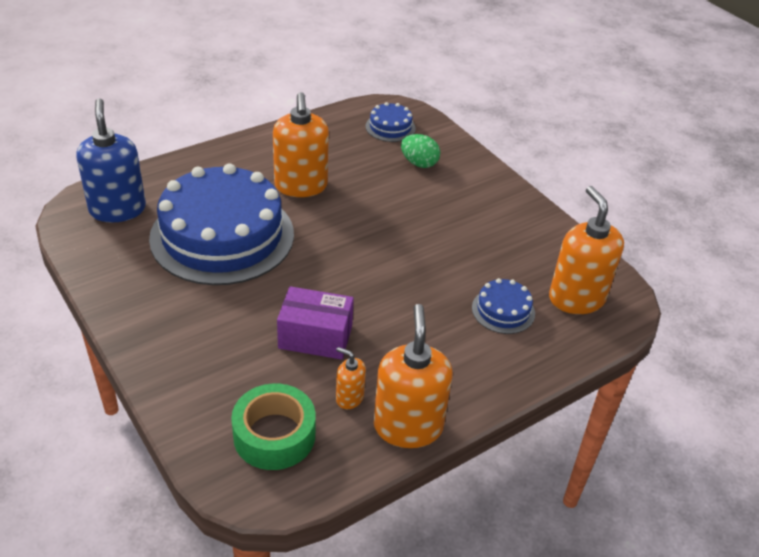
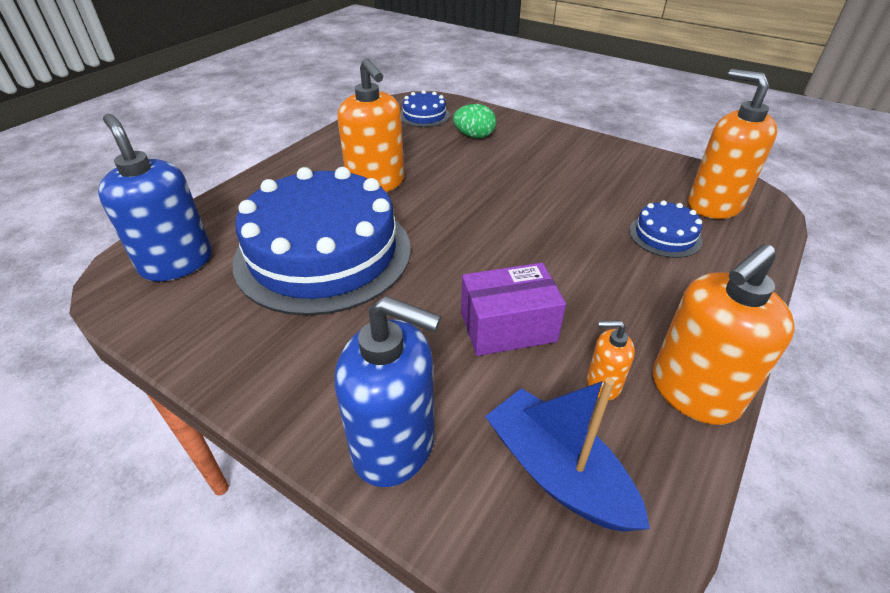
camera: 20 degrees left, 0 degrees up
(187, 382) = (394, 445): none -> blue soap dispenser
(274, 435) = (557, 472): green tape -> blue boat
(408, 426) = (693, 392): orange soap dispenser -> orange soap dispenser turned 105 degrees counterclockwise

